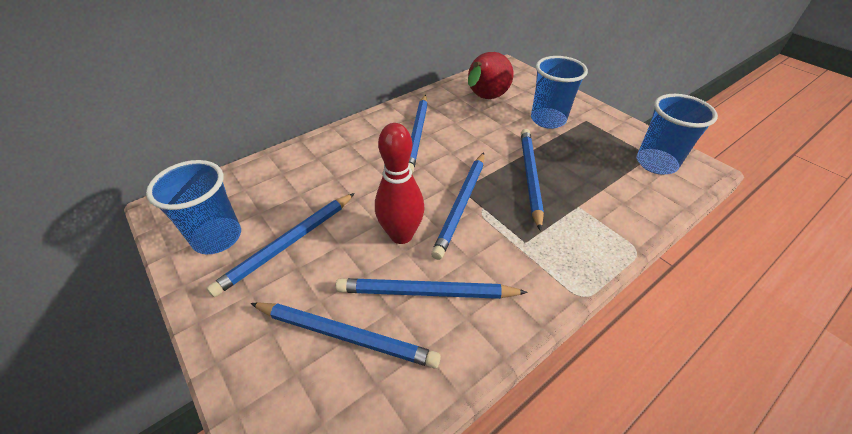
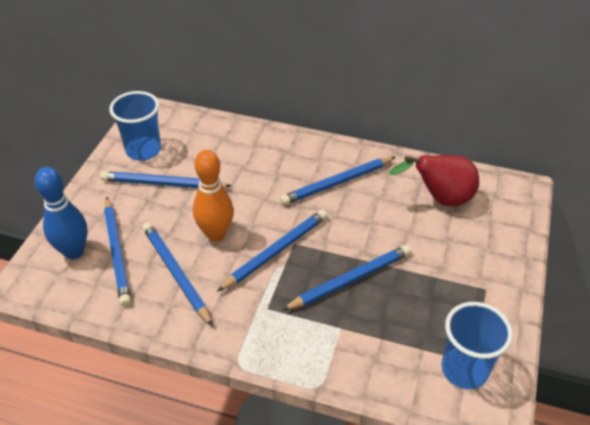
camera: 55 degrees right, 0 degrees up
(298, 385) = (74, 251): none -> blue bowling pin
(401, 235) = (216, 234): red bowling pin -> orange bowling pin
(461, 204) = (276, 251): blue pencil -> blue pencil turned 150 degrees clockwise
(548, 120) = (453, 259): blue cup -> none

